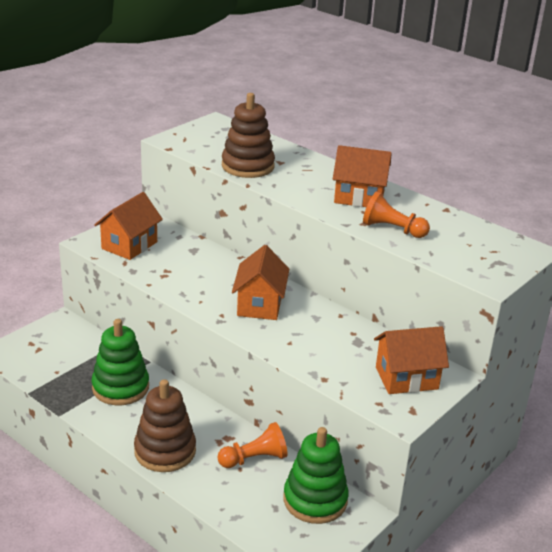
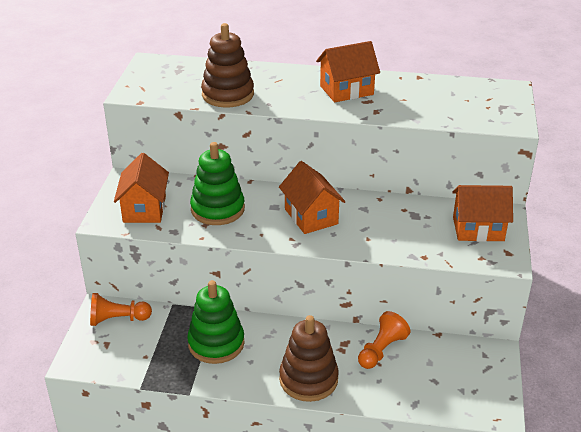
camera: 30 degrees left, 5 degrees up
(315, 500) = (455, 359): green stacking toy -> green stacking toy (217, 209)
(392, 229) = (402, 109): orange pawn -> orange pawn (118, 319)
(406, 378) = (478, 229): orange house -> orange house turned 45 degrees clockwise

